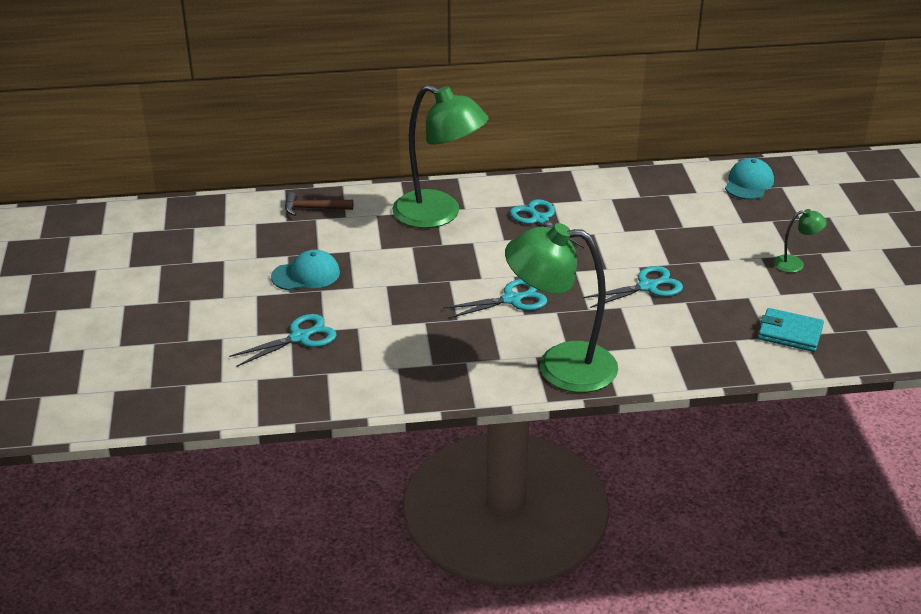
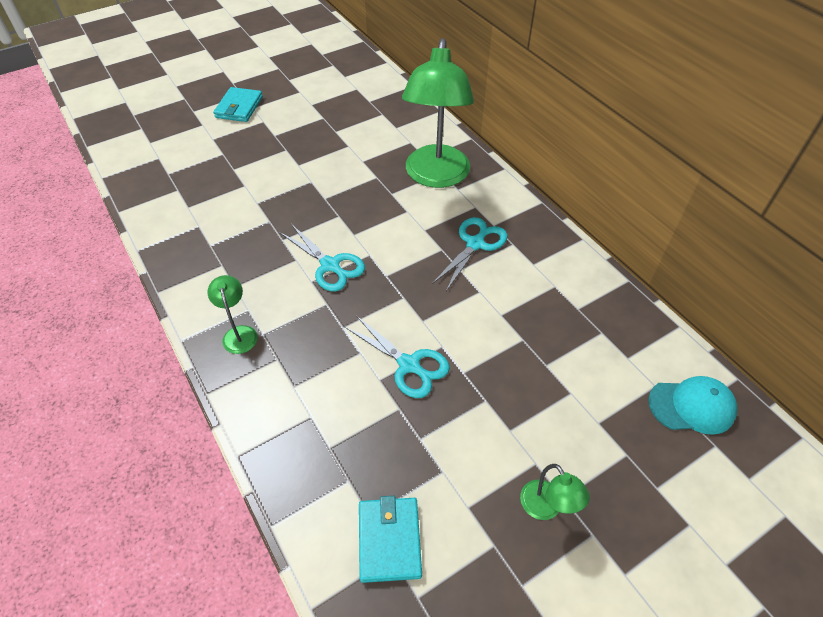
camera: 65 degrees right, 15 degrees up
(213, 306) = (239, 107): none -> turquoise wallet
(299, 337) = (217, 160): turquoise scissors -> none
(306, 275) = (302, 135): turquoise cap -> none
(313, 208) = (395, 108): brown hammer -> none
(560, 366) = (239, 333): green lamp -> green lamp, size x0.42

